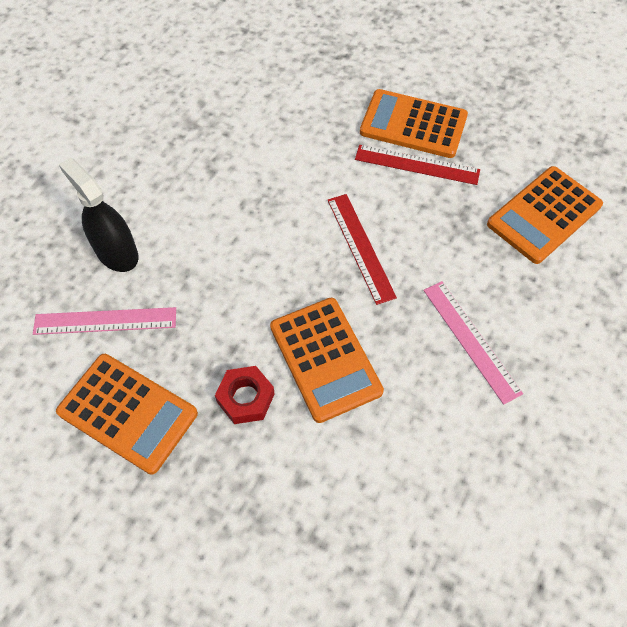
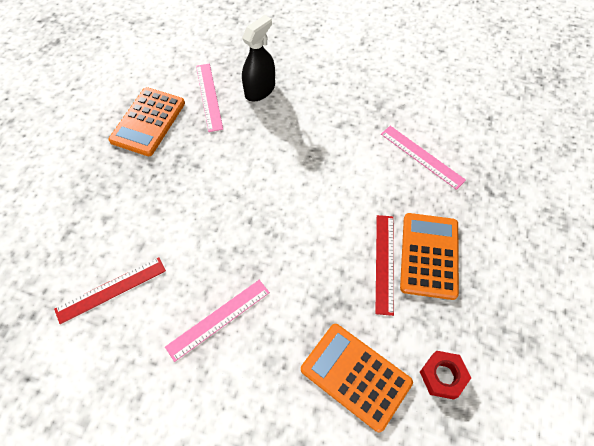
camera: 80 degrees right, 0 degrees up
(245, 398) = (161, 179): red nut -> red nut (443, 376)
(282, 101) = (422, 156): none -> pink ruler
(325, 359) = (193, 221): orange calculator -> none
(360, 247) = (291, 231): red ruler -> red ruler (111, 290)

